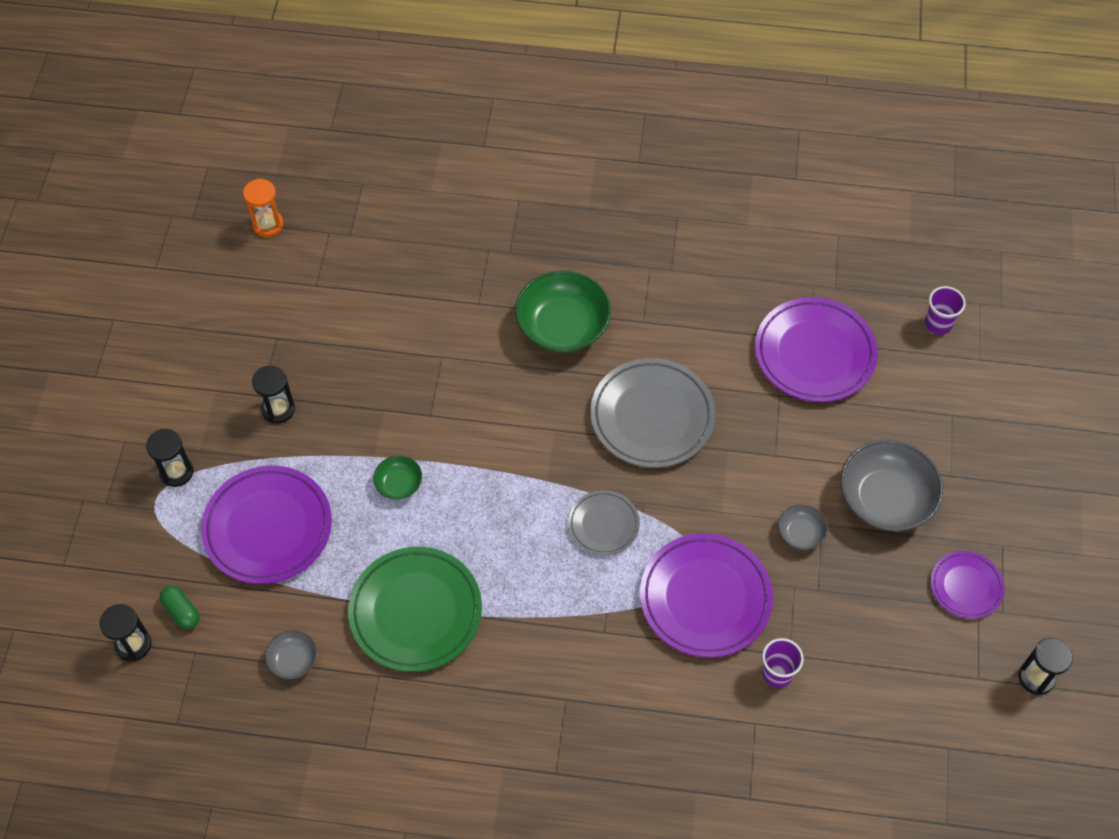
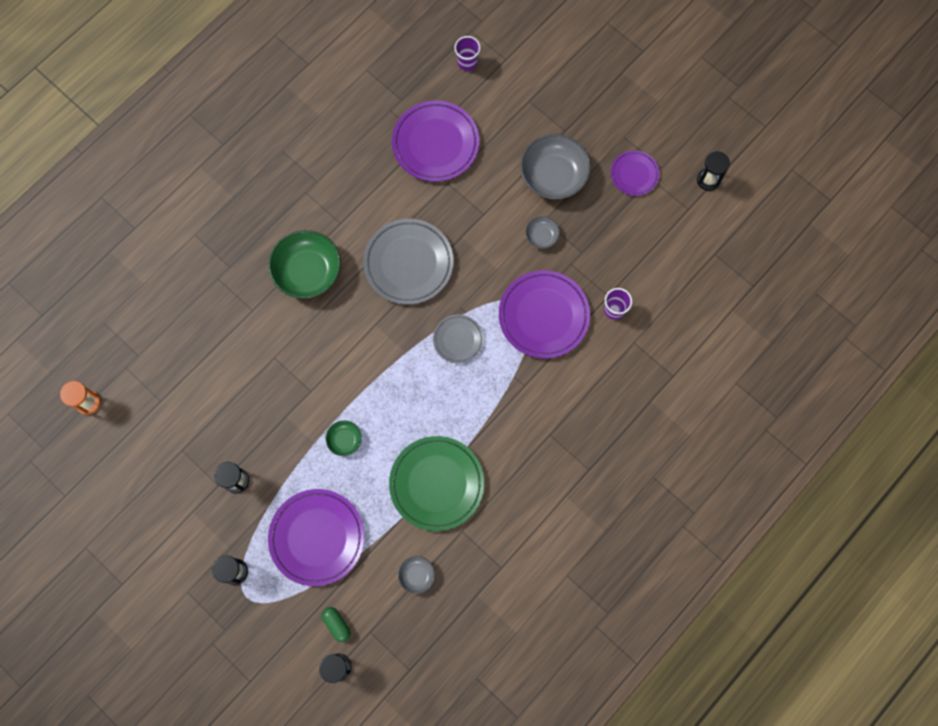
camera: 55 degrees left, 15 degrees up
(181, 611) = (337, 624): green capsule -> green capsule turned 60 degrees clockwise

